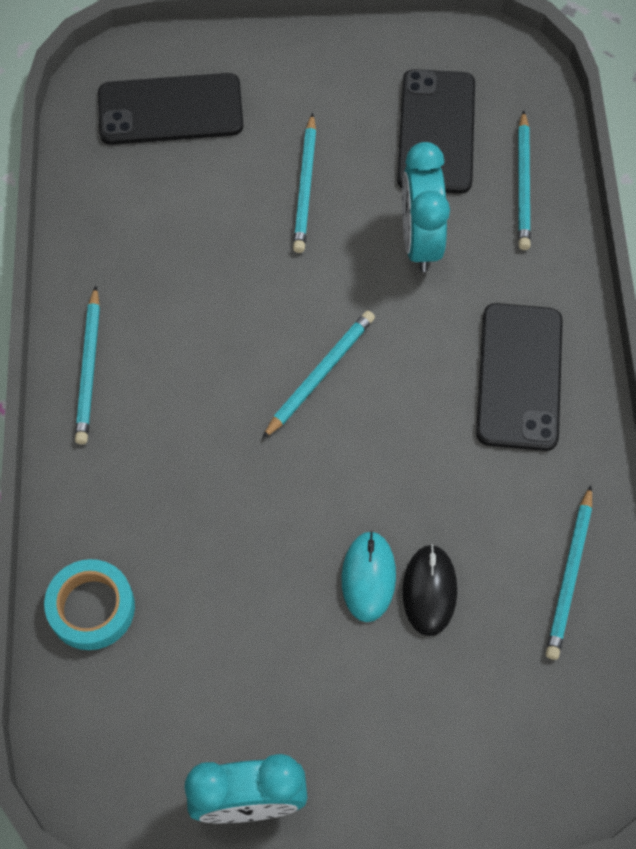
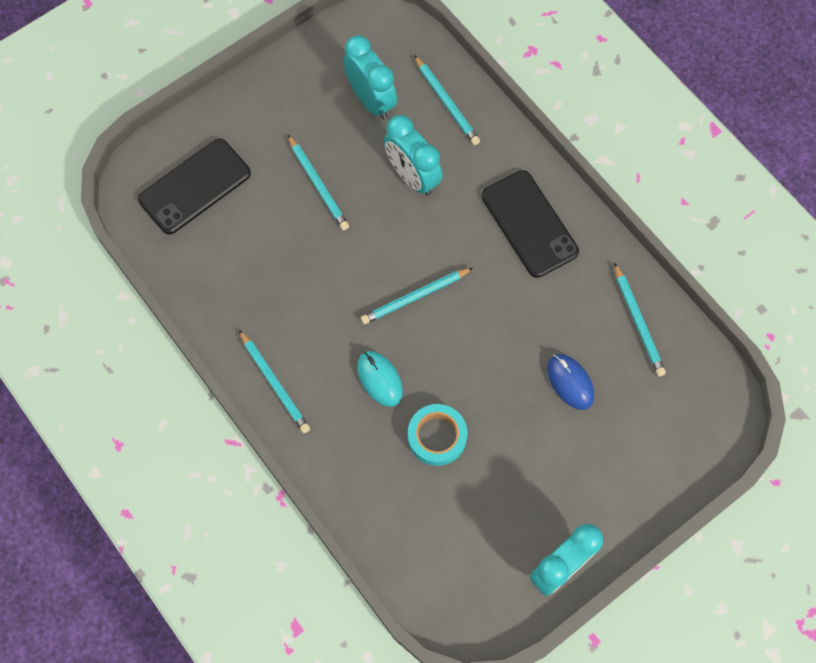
camera: 35 degrees left, 5 degrees up
(91, 608) = (389, 522): turquoise tape -> turquoise tape (437, 436)
(320, 375) = (415, 297): turquoise pencil -> turquoise pencil turned 120 degrees counterclockwise
(368, 577) = (531, 397): turquoise mouse -> turquoise mouse (380, 379)
(429, 591) = (570, 382): black mouse -> blue mouse
(436, 132) = (371, 100): black phone -> turquoise clock

